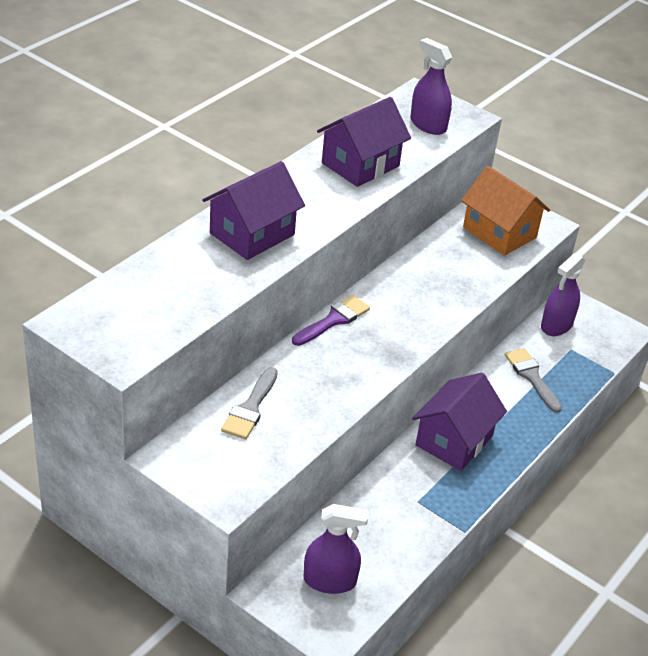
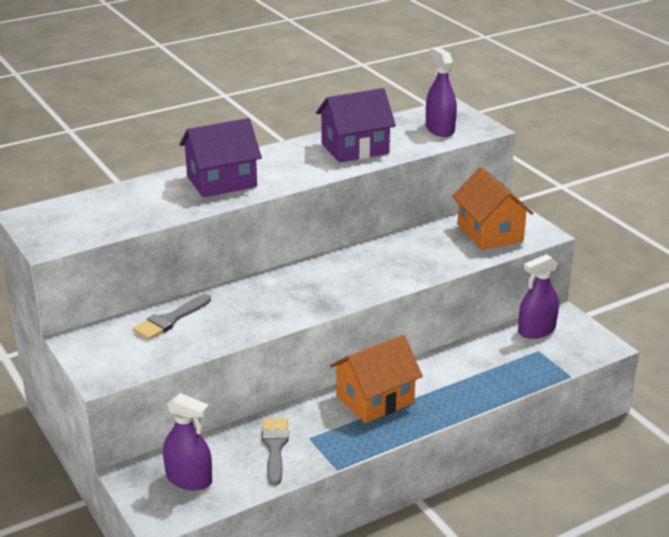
camera: 25 degrees right, 10 degrees down
(333, 320) = (288, 272): purple brush -> none
(454, 440) = (375, 399): purple house -> orange house
(531, 377) = (484, 365): grey brush -> grey brush (275, 447)

